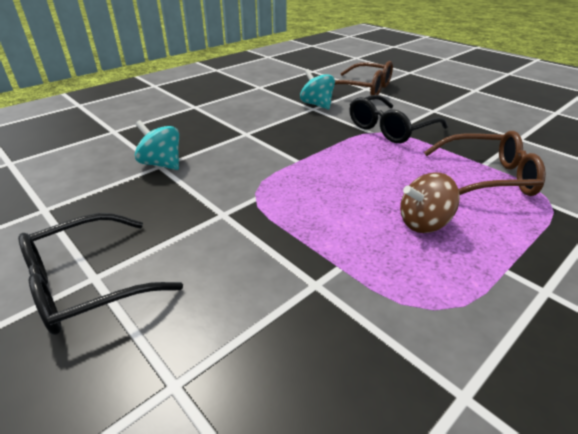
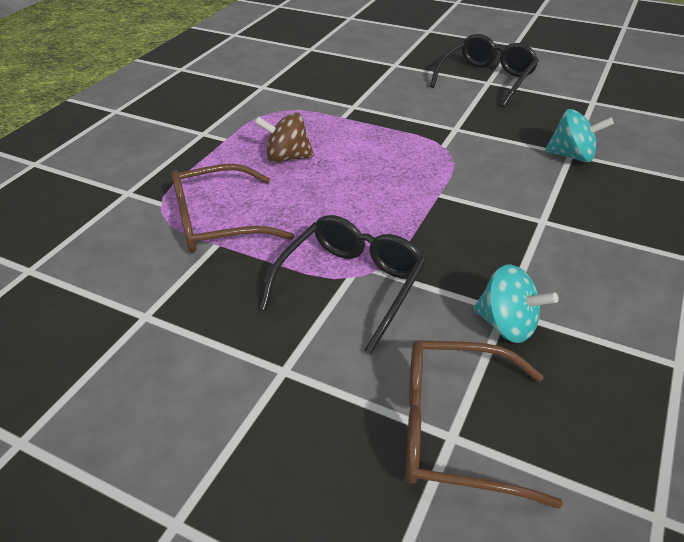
camera: 160 degrees right, 5 degrees up
(423, 223) = (287, 158): brown spinning top -> brown spinning top turned 135 degrees counterclockwise

